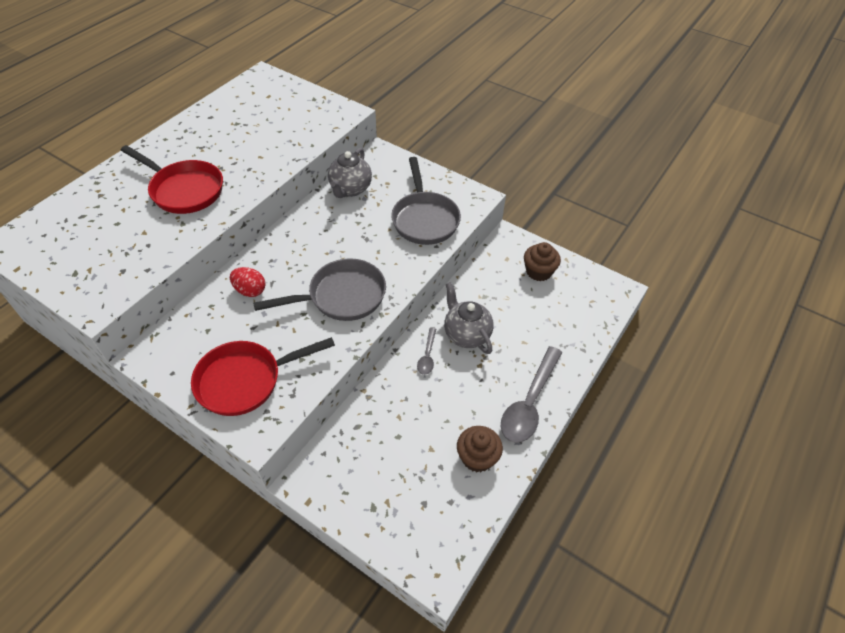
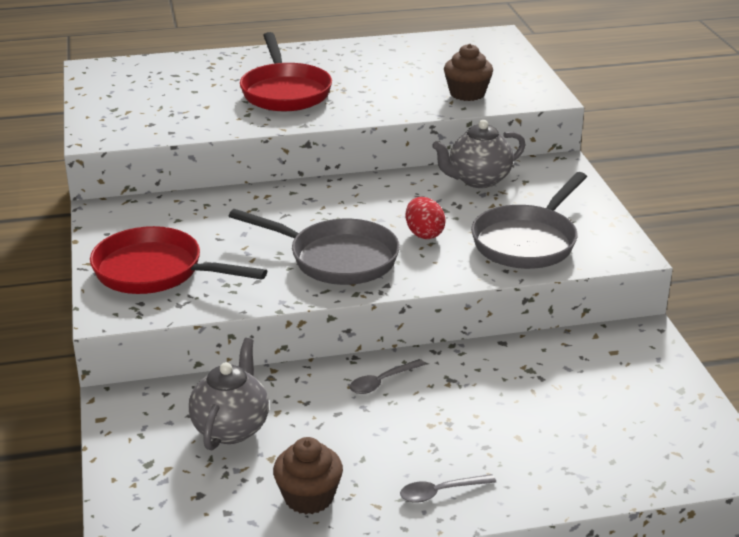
camera: 45 degrees right, 20 degrees down
(250, 290) = (256, 211): red egg -> red egg (424, 234)
(466, 334) = (455, 390): grey teapot -> grey teapot (231, 428)
(529, 403) = (440, 492): grey spoon -> grey spoon, size x0.50
(538, 271) = (640, 385): brown cupcake -> brown cupcake (467, 93)

